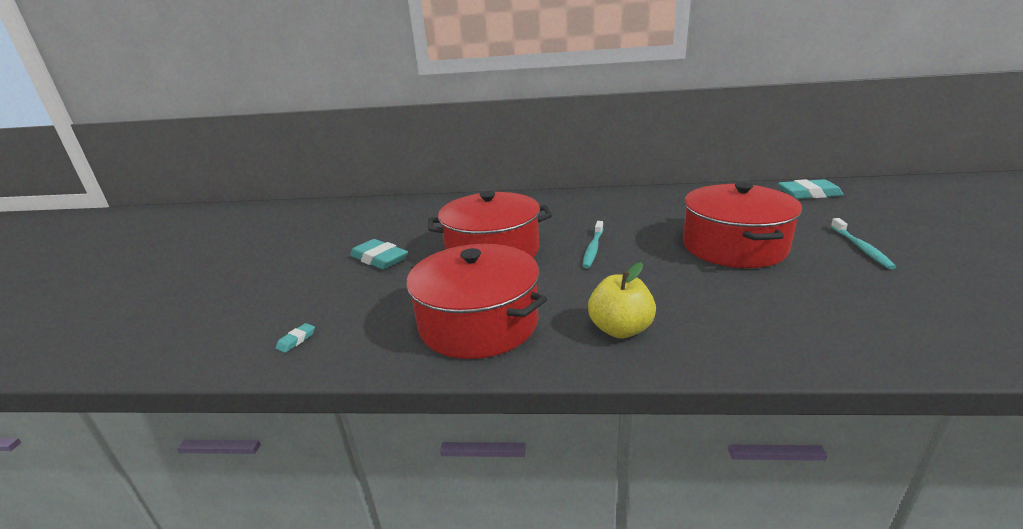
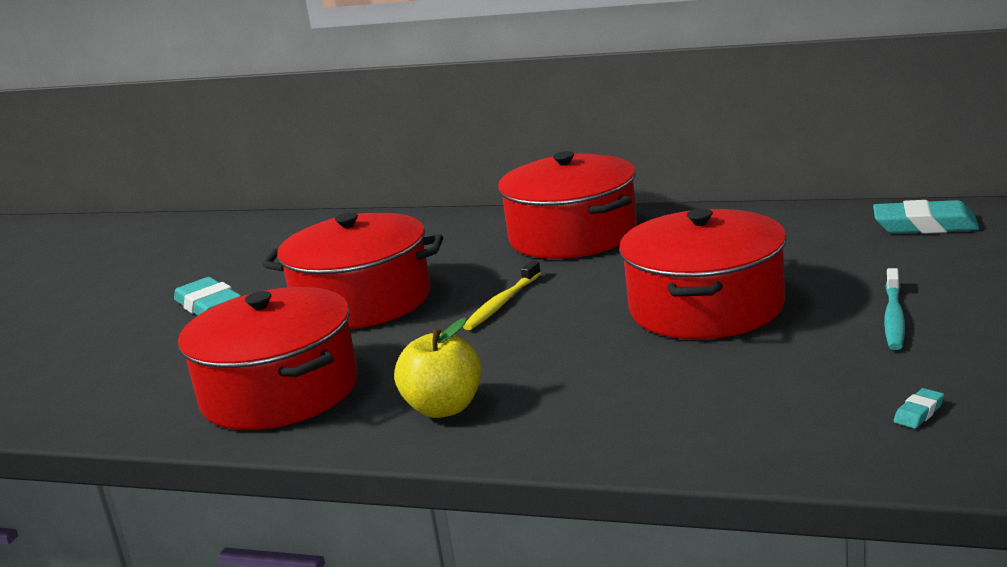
camera: 15 degrees right, 5 degrees down
(296, 340) = (62, 400): turquoise eraser -> turquoise eraser (919, 413)
(593, 249) = (502, 303): turquoise toothbrush -> yellow toothbrush
(600, 205) = (573, 235): none -> red pot

